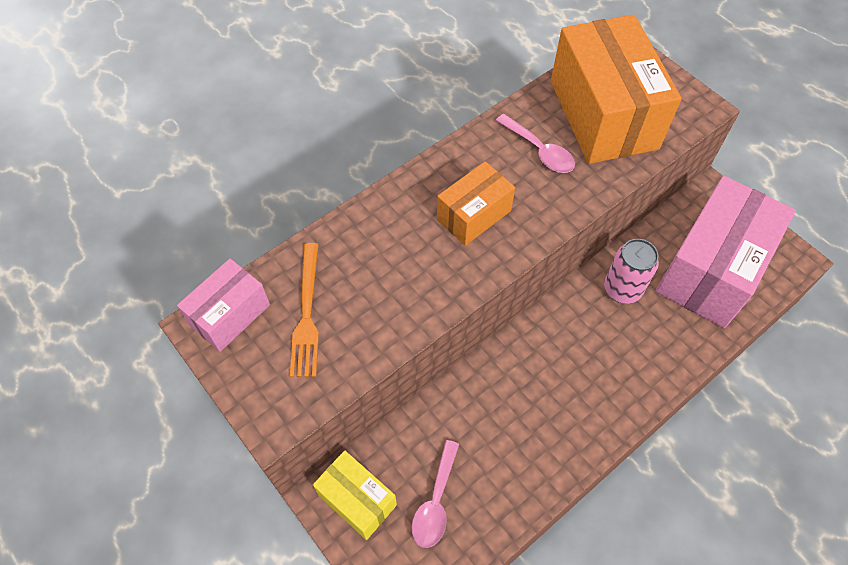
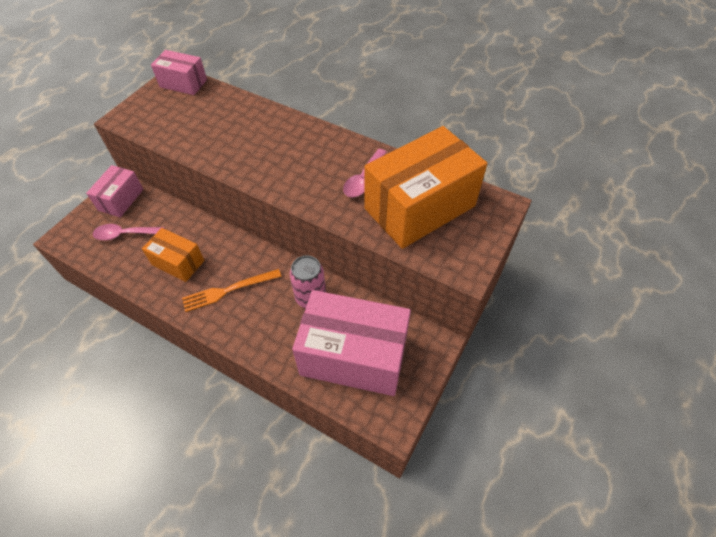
camera: 70 degrees right, 5 degrees down
(306, 314) = (192, 110): orange fork -> orange fork (228, 290)
(357, 500) = (121, 199): yellow box -> pink box
(474, 215) = (290, 160): orange box -> orange box (178, 262)

